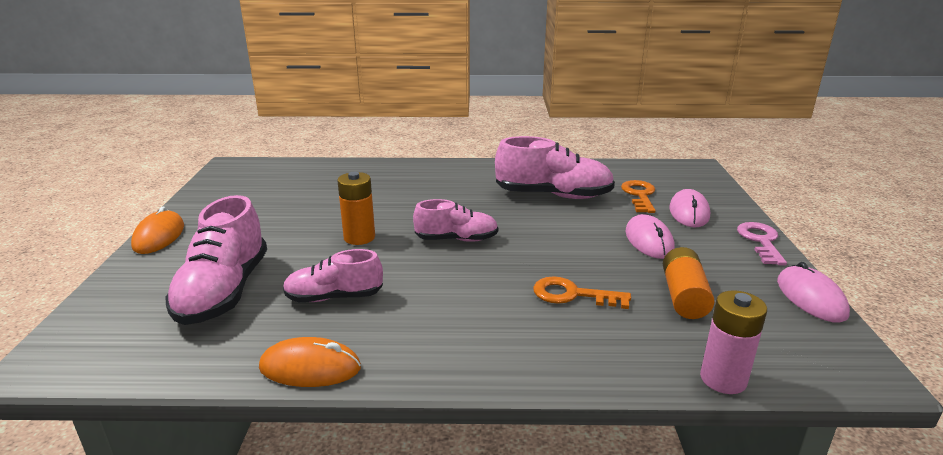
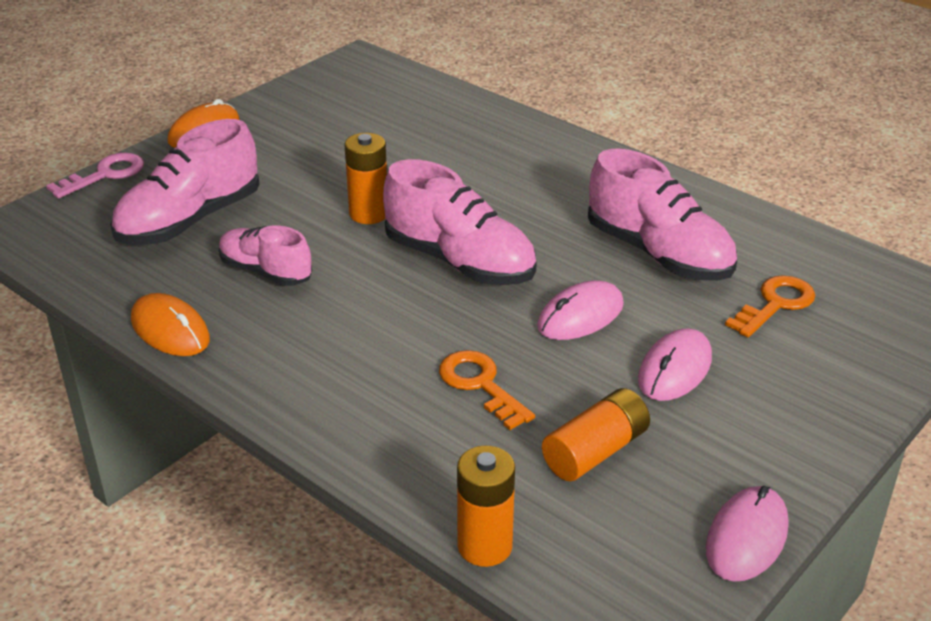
camera: 40 degrees right, 10 degrees up
(456, 239) = (459, 261): pink shoe -> pink shoe, size x1.61
(689, 212) = (800, 359): pink mouse -> pink mouse (580, 316)
(723, 379) = (485, 546): pink battery -> orange battery
(761, 241) = (824, 444): pink key -> pink key (105, 175)

